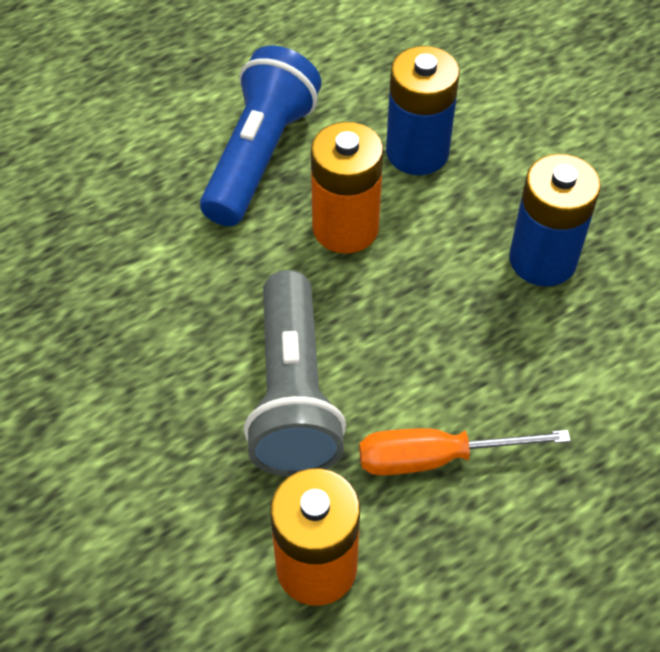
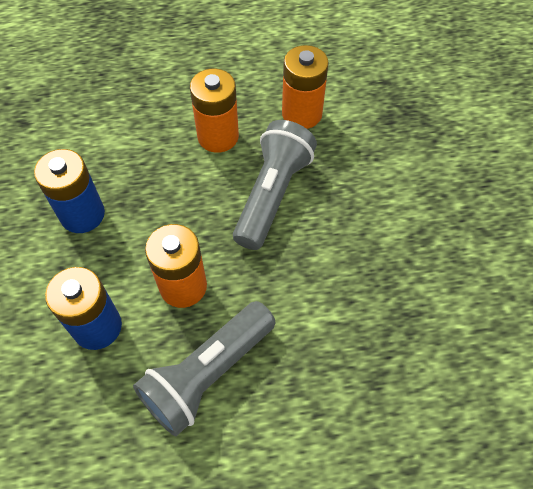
camera: 155 degrees left, 5 degrees up
(259, 156) = (208, 374): blue flashlight -> grey flashlight
(436, 458) = (218, 136): orange screwdriver -> orange battery

